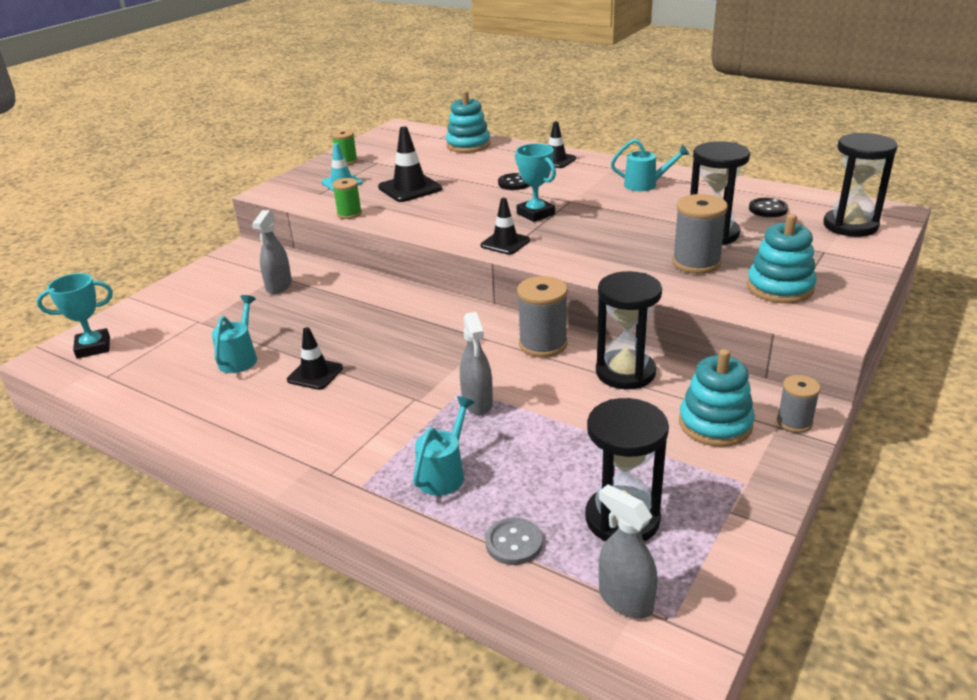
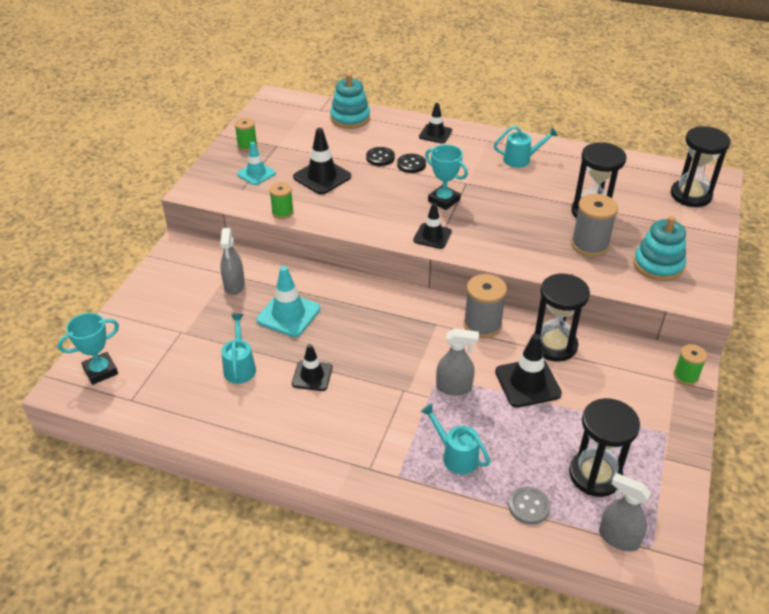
camera: 15 degrees left, 10 degrees up
(322, 316) = (288, 314): none -> turquoise traffic cone
(444, 473) = (456, 455): turquoise watering can -> turquoise watering can turned 60 degrees counterclockwise
(477, 402) = (454, 387): grey spray bottle -> grey spray bottle turned 60 degrees counterclockwise
(573, 407) = (527, 383): none -> black traffic cone
(715, 424) = (632, 385): turquoise stacking toy -> none
(768, 209) = (625, 181): black button -> black button (380, 157)
(794, 422) = (685, 376): grey spool -> green spool

